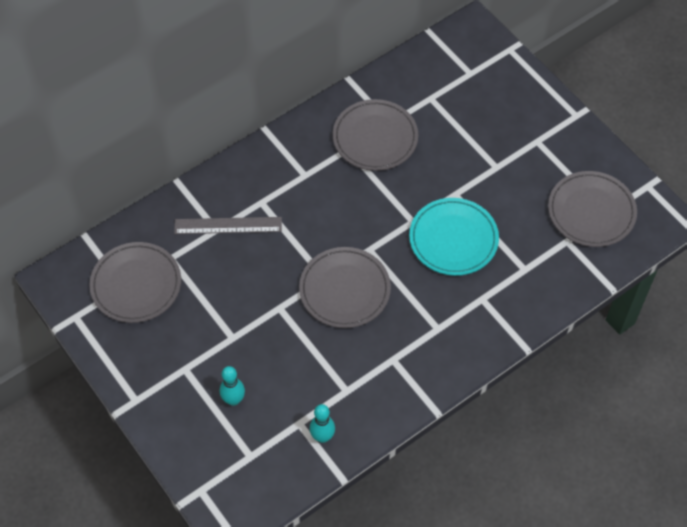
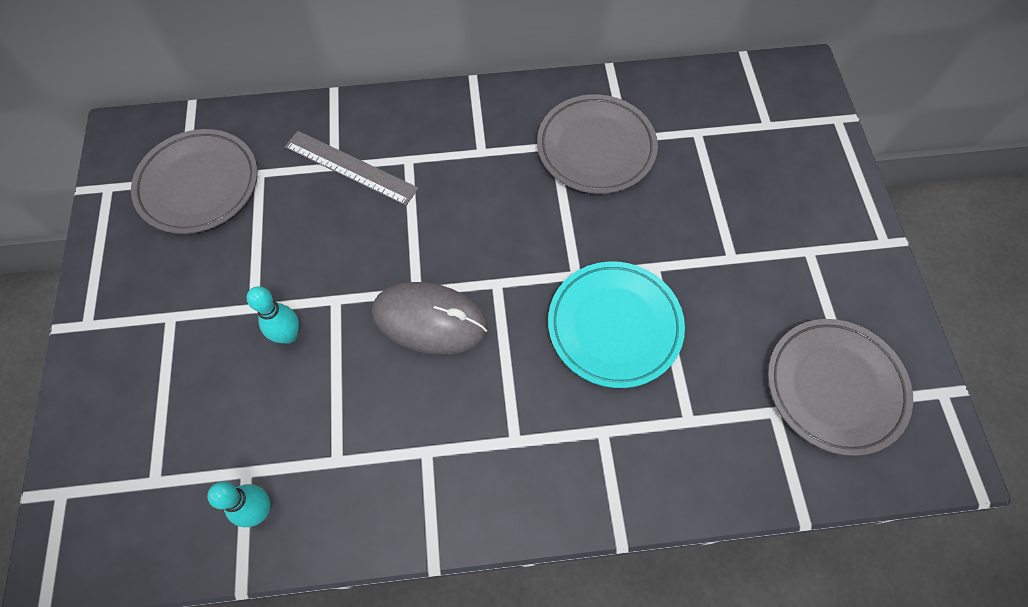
camera: 30 degrees right, 5 degrees up
(233, 400) = (193, 391): turquoise bowling pin -> turquoise bowling pin (289, 335)
(344, 290) = (430, 320): grey plate -> grey mouse

